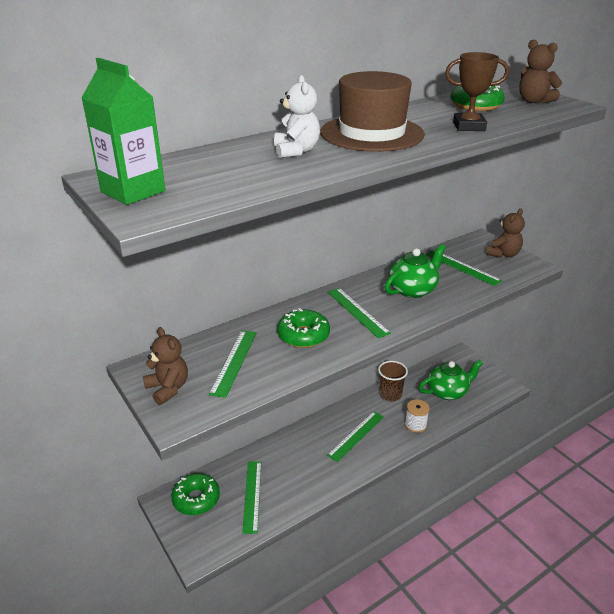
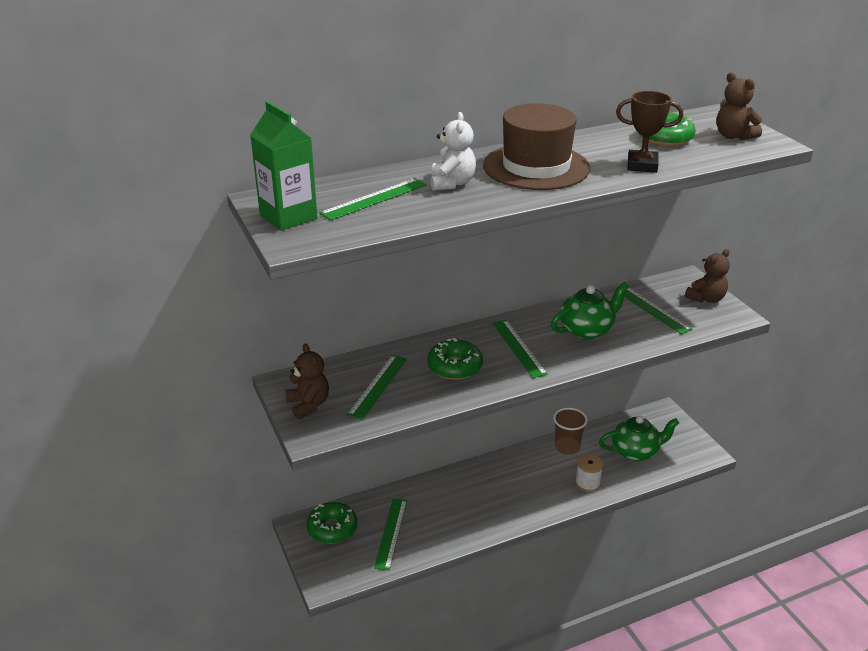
camera: 10 degrees right, 0 degrees up
(356, 435) = (517, 486): green ruler -> green ruler (374, 199)

